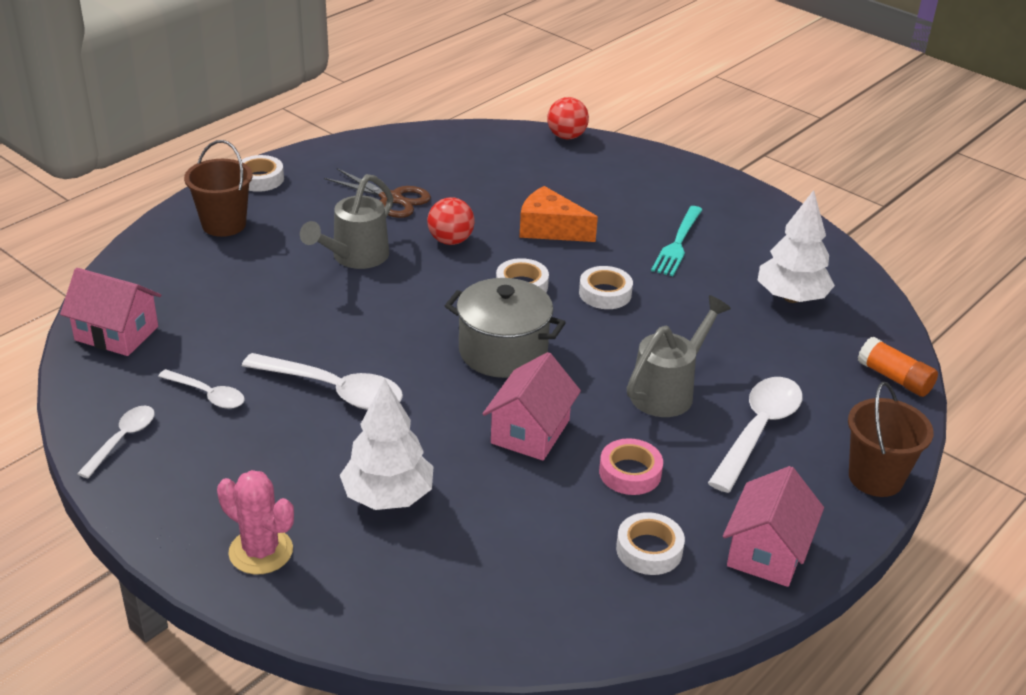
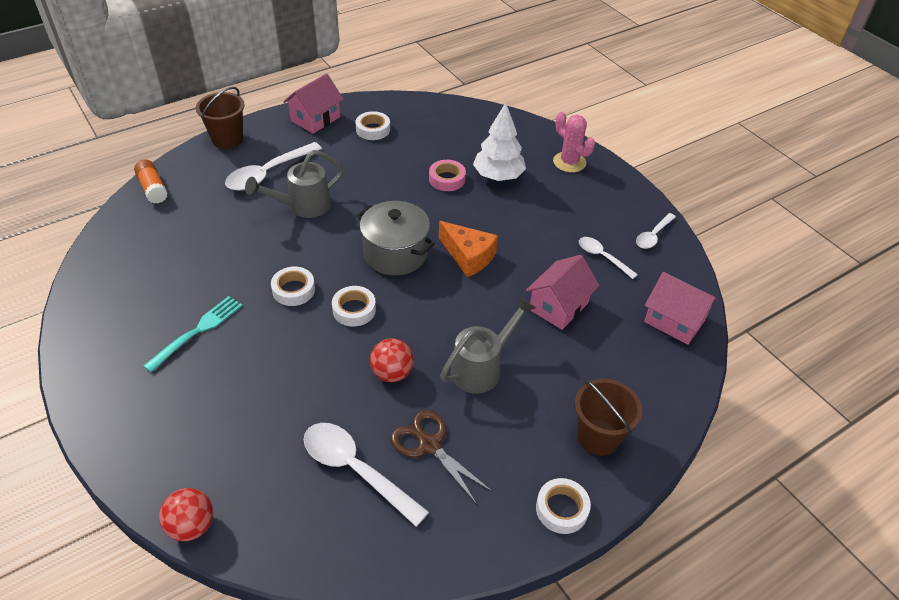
camera: 165 degrees left, 10 degrees up
(334, 390) = (518, 245): white spoon -> white spoon (355, 470)
(530, 431) = (403, 197): pink house -> pink house (559, 306)
(550, 229) = (296, 371): orange cheese -> orange cheese (468, 256)
(630, 473) = (359, 165): pink tape -> pink tape (447, 179)
(791, 297) = (156, 260): white tree -> none

